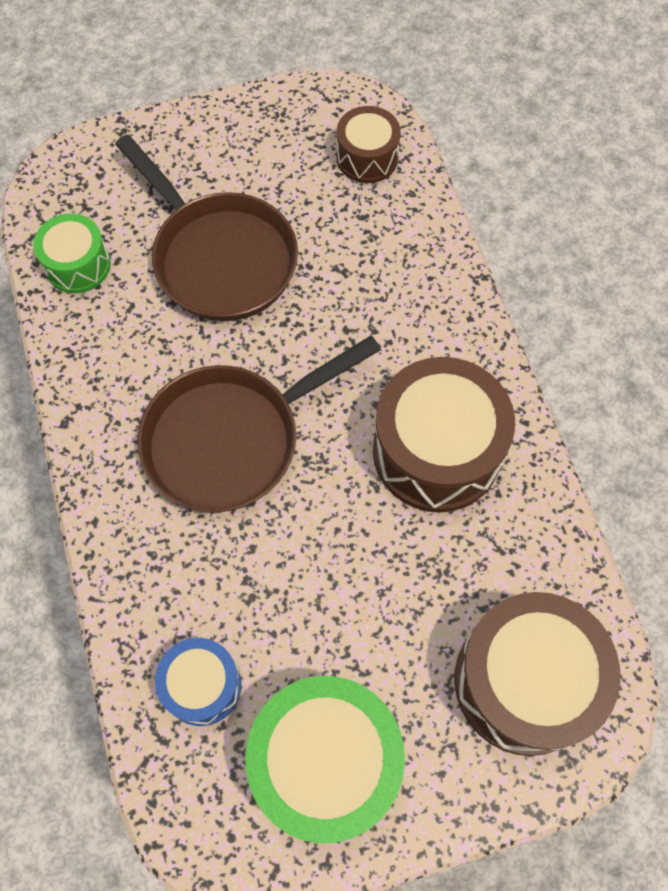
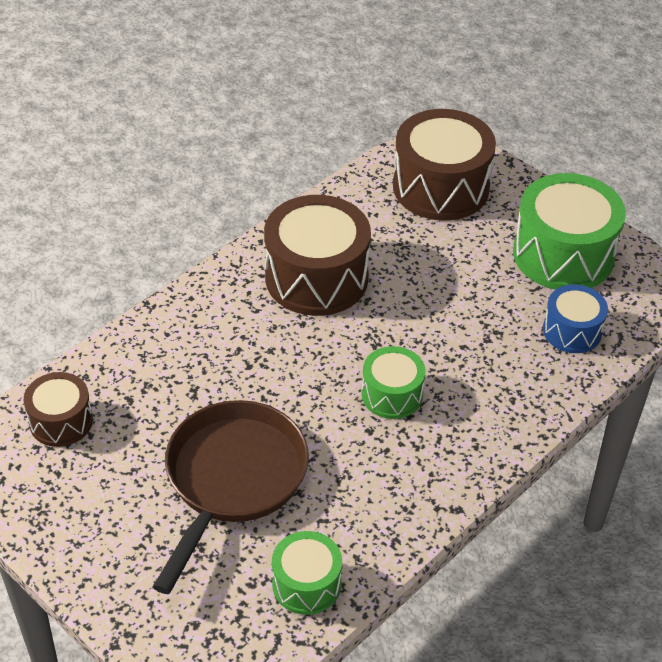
camera: 120 degrees left, 20 degrees down
(231, 439) = (392, 394): brown pan -> green drum

